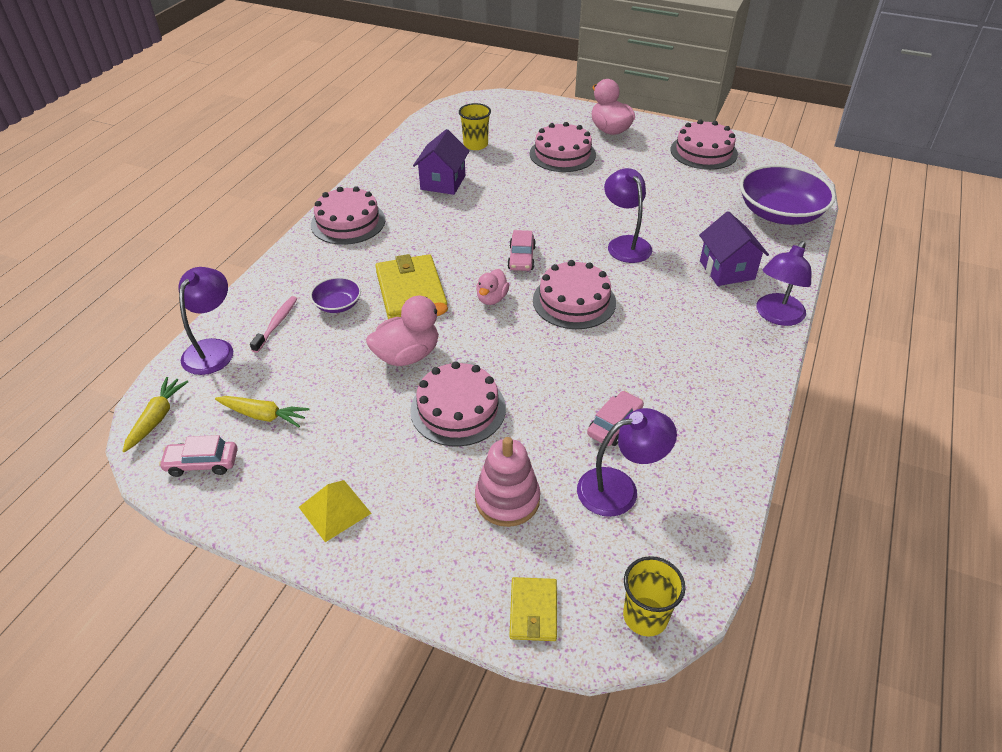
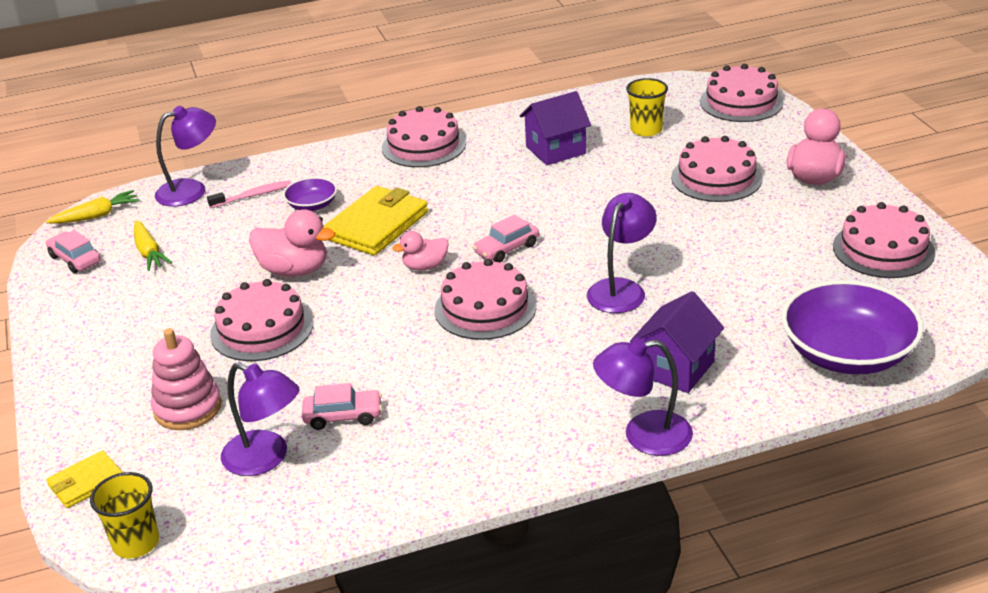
camera: 50 degrees right, 10 degrees down
(334, 510) = (91, 338): yellow pyramid -> none
(500, 105) = (741, 102): none -> pink cake

